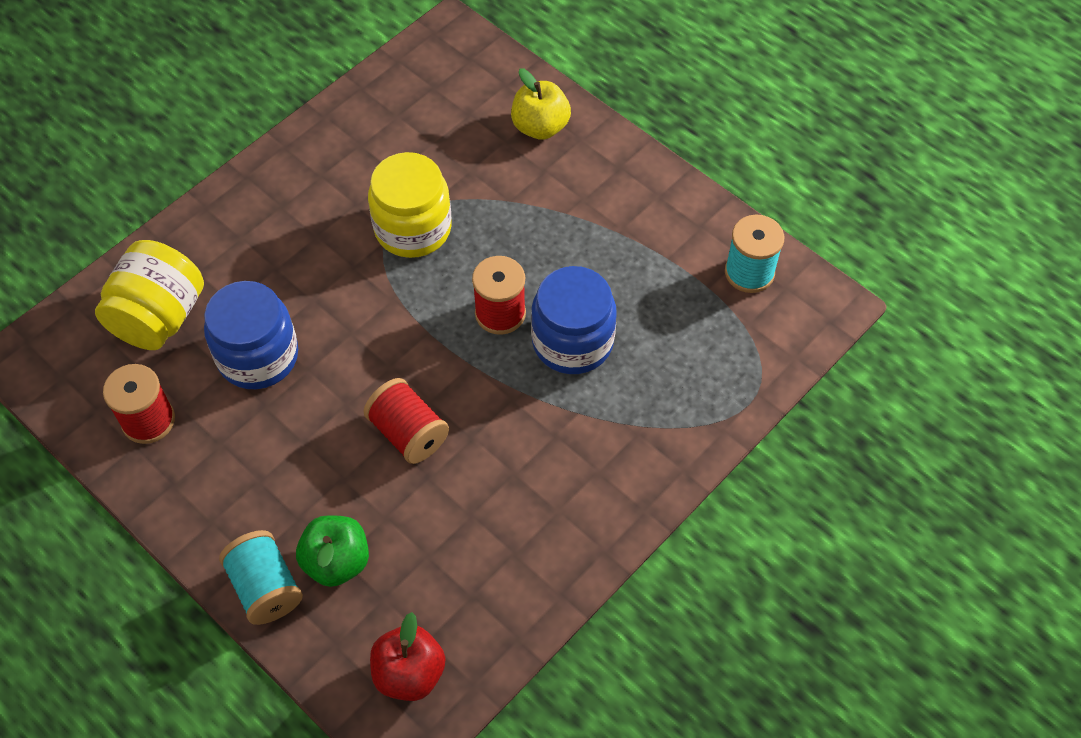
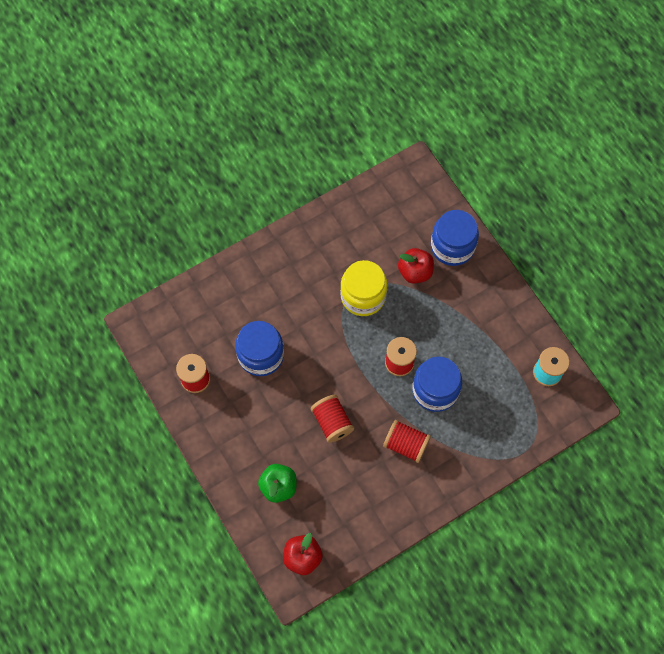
camera: 15 degrees right, 10 degrees up
(159, 317) = (212, 317): yellow jar -> none
(265, 587) = (239, 491): turquoise spool -> none
(490, 175) = (415, 272): none -> red apple
(540, 127) = (452, 246): yellow apple -> blue jar
(546, 438) = (405, 444): none -> red spool

